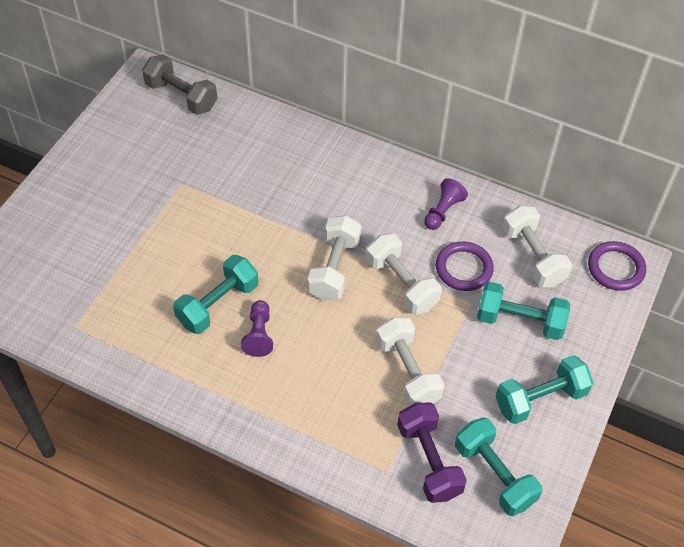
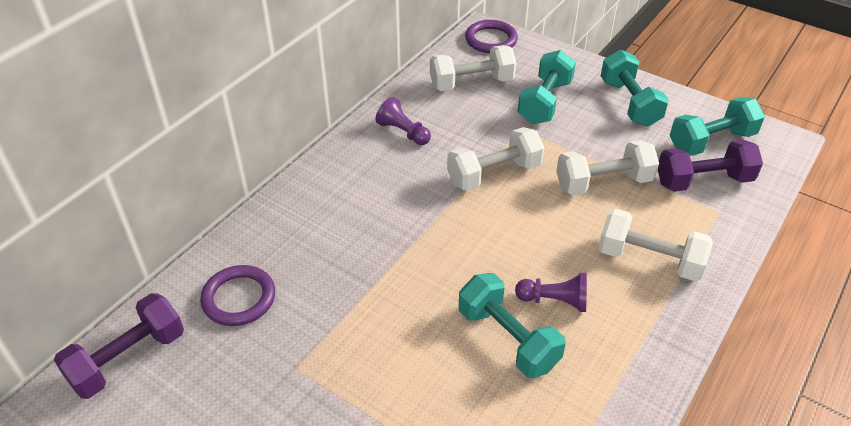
camera: 80 degrees left, 10 degrees down
(181, 96) = (128, 359): grey dumbbell -> purple dumbbell
(334, 268) = (466, 224): white dumbbell -> white dumbbell (649, 260)
(464, 268) = (479, 128): purple ring -> purple ring (239, 298)

